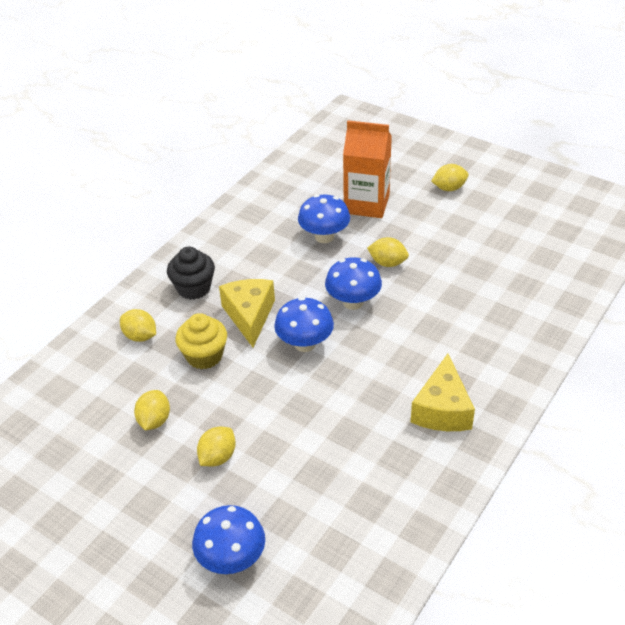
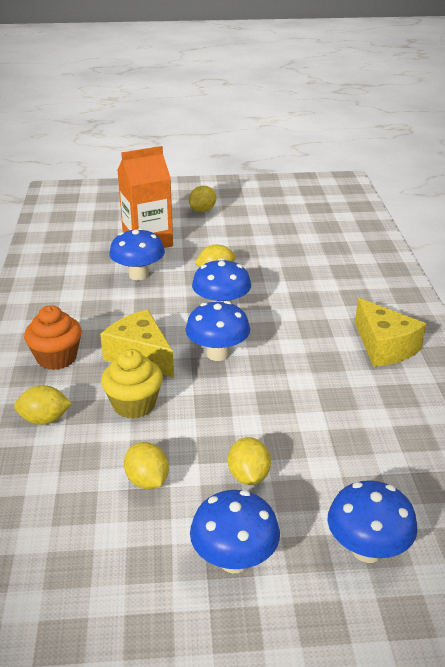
camera: 40 degrees left, 10 degrees down
(147, 509) = (234, 560): none -> blue mushroom
(194, 288) = (57, 358): black cupcake -> orange cupcake

